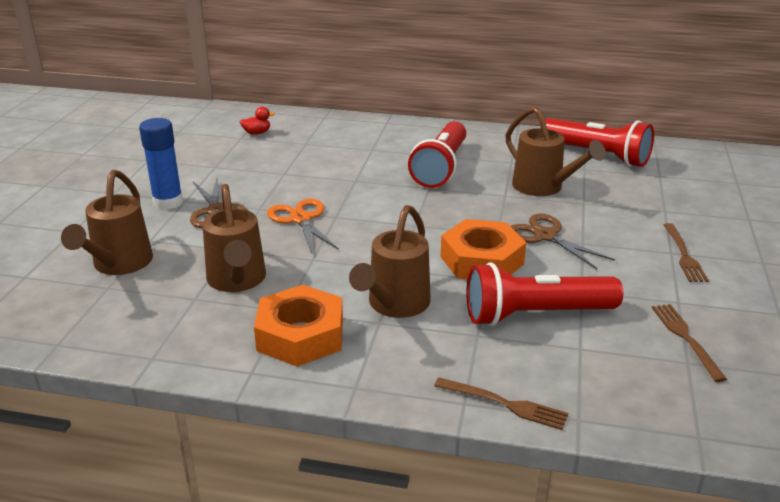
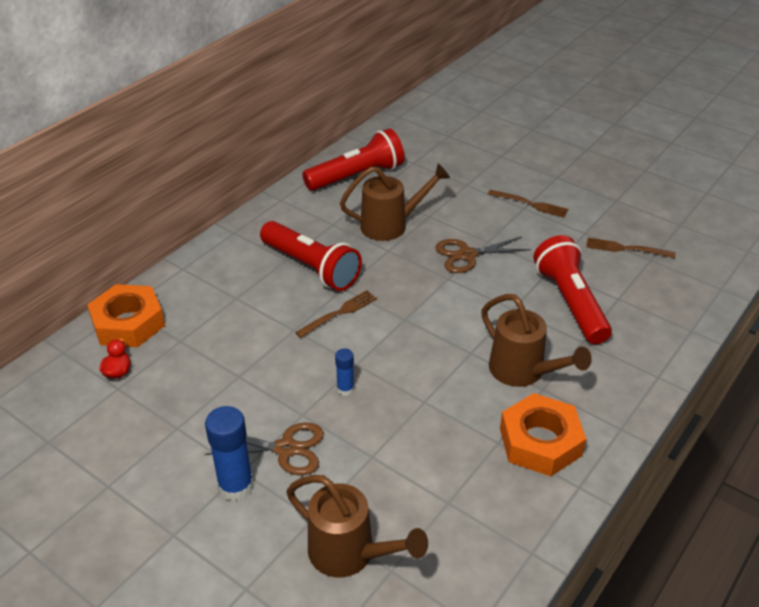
camera: 65 degrees left, 10 degrees up
(237, 281) = (433, 463): brown watering can -> none
(301, 219) = (345, 389): orange scissors -> blue glue stick
(481, 260) = (483, 301): orange nut -> orange nut (128, 323)
(506, 404) = (666, 357): brown fork -> brown fork (340, 313)
(536, 315) = (570, 302): red flashlight -> red flashlight turned 150 degrees clockwise

